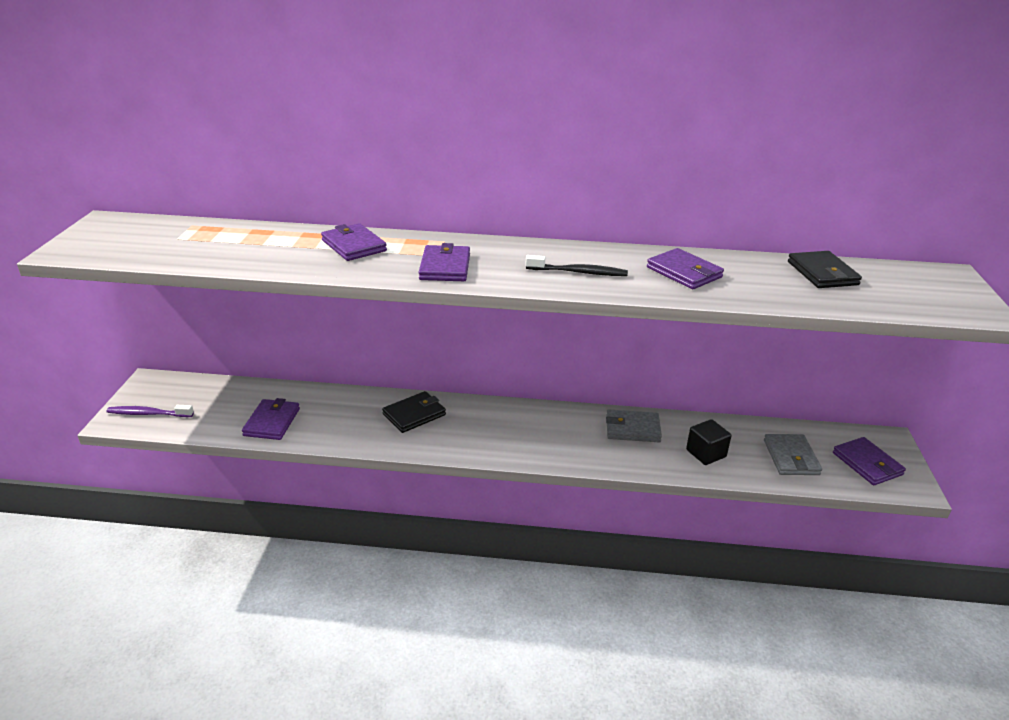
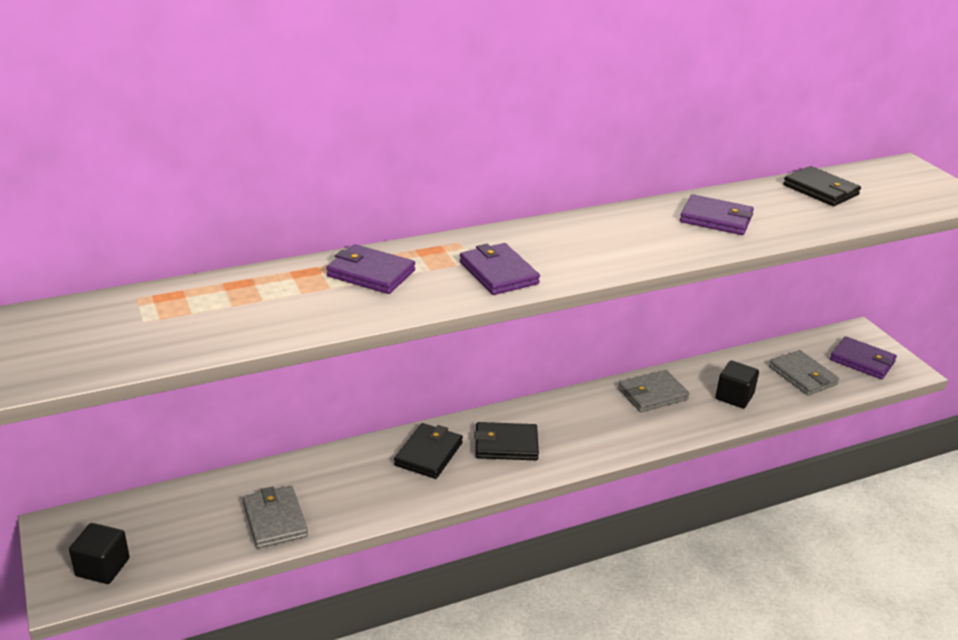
camera: 30 degrees left, 0 degrees up
(148, 414) = (102, 567): purple toothbrush -> black cube
(272, 422) = (275, 520): purple wallet -> grey wallet
(476, 427) = (506, 445): none -> black wallet
(578, 272) = (628, 244): black toothbrush -> none

